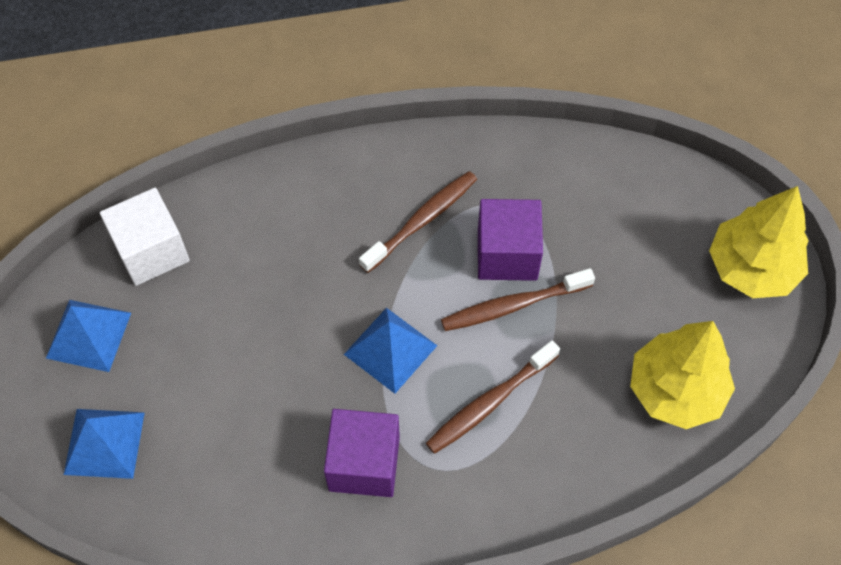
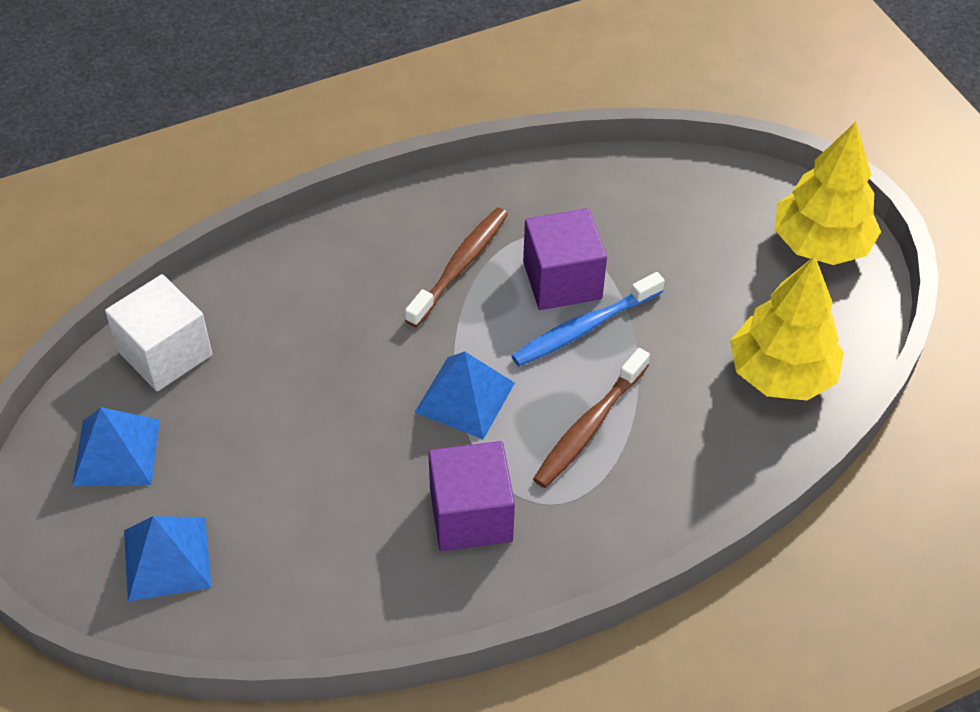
camera: 15 degrees left, 10 degrees down
(513, 305) = (584, 328): brown toothbrush -> blue toothbrush

